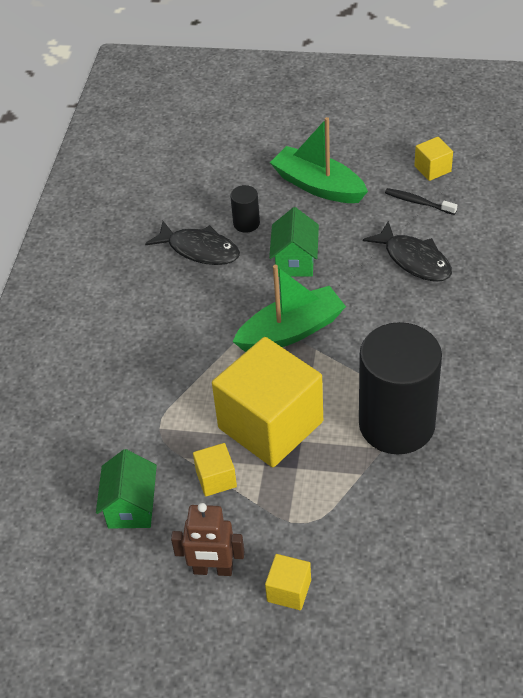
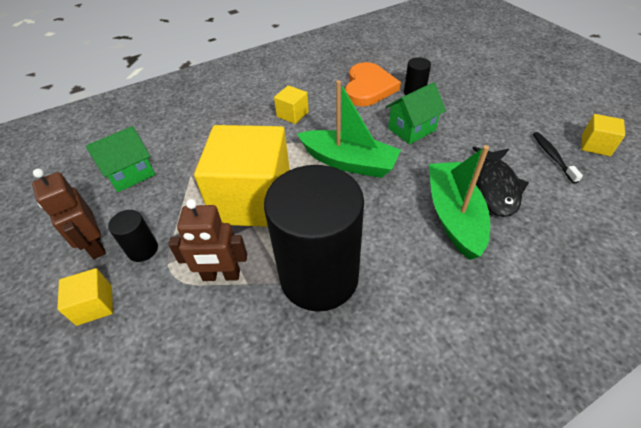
camera: 50 degrees right, 0 degrees up
(199, 250) = (368, 87): black fish -> orange heart
(216, 479) = (182, 200): yellow cube -> yellow cube (292, 114)
(254, 533) = (143, 249): none -> black cylinder
(318, 186) = (490, 103): green boat -> green boat (453, 216)
(338, 487) = (221, 275): none -> brown robot

